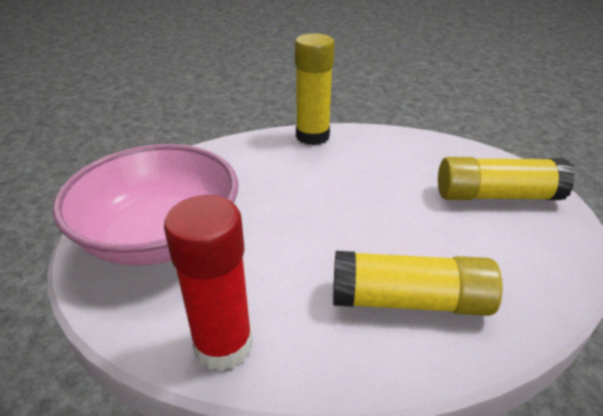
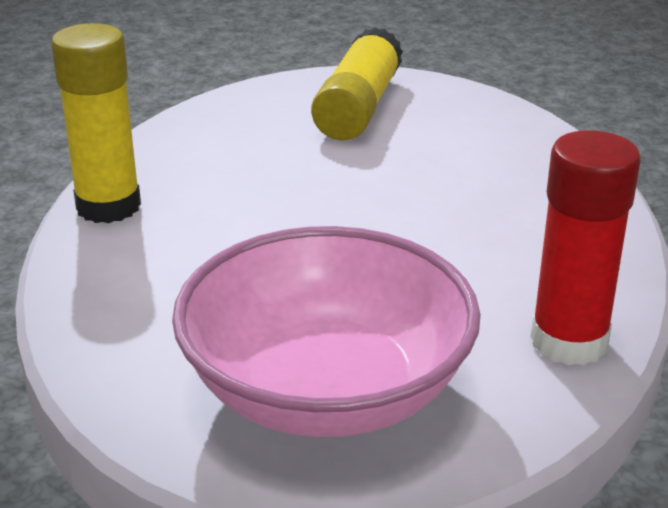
camera: 75 degrees left, 5 degrees down
(409, 301) = (524, 205): yellow glue stick -> none

